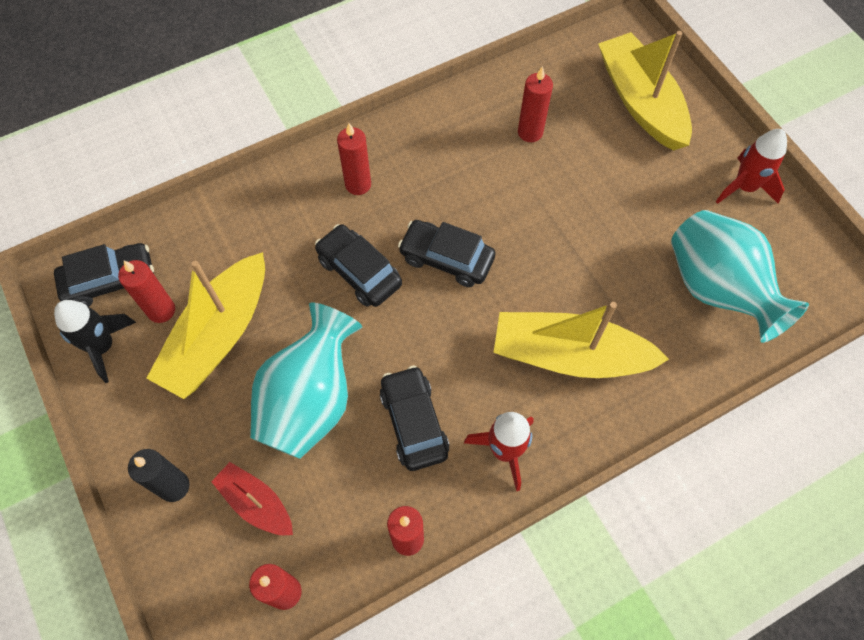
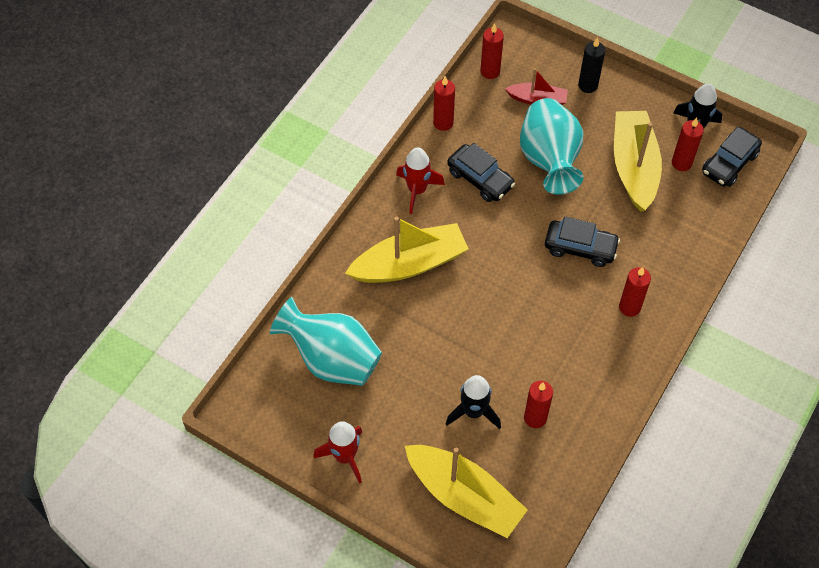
camera: 150 degrees right, 5 degrees down
(446, 259) = (529, 286): black car -> none
(588, 166) = (473, 412): none -> black rocket

